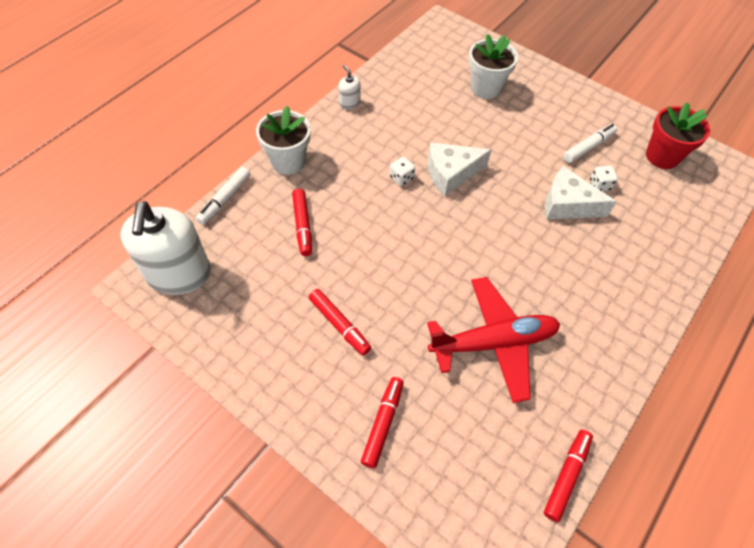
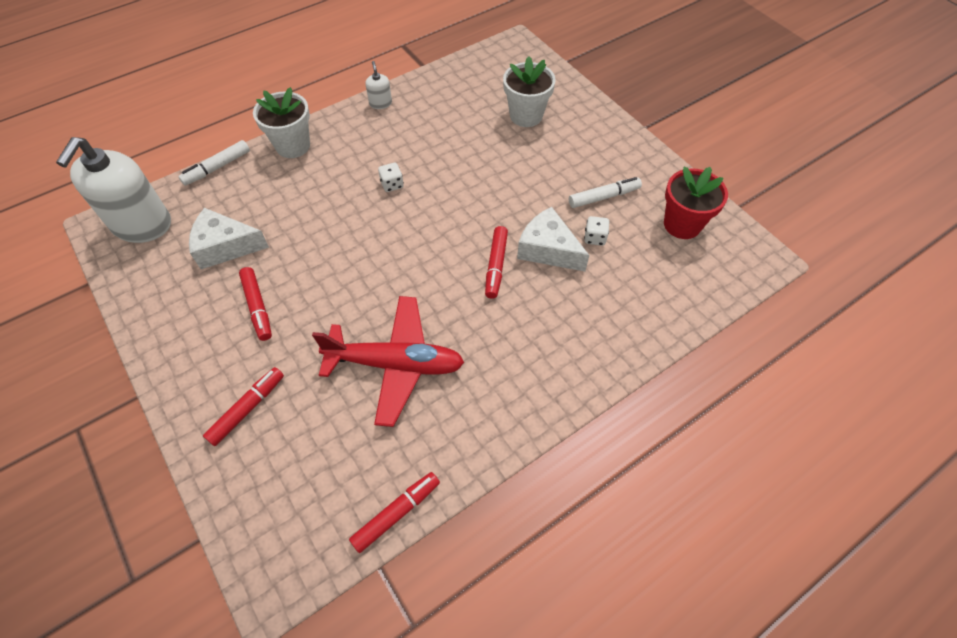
camera: 20 degrees right, 0 degrees up
(302, 225) = (274, 207): red marker -> red marker (496, 265)
(451, 173) = (443, 191): white cheese -> white cheese (225, 246)

